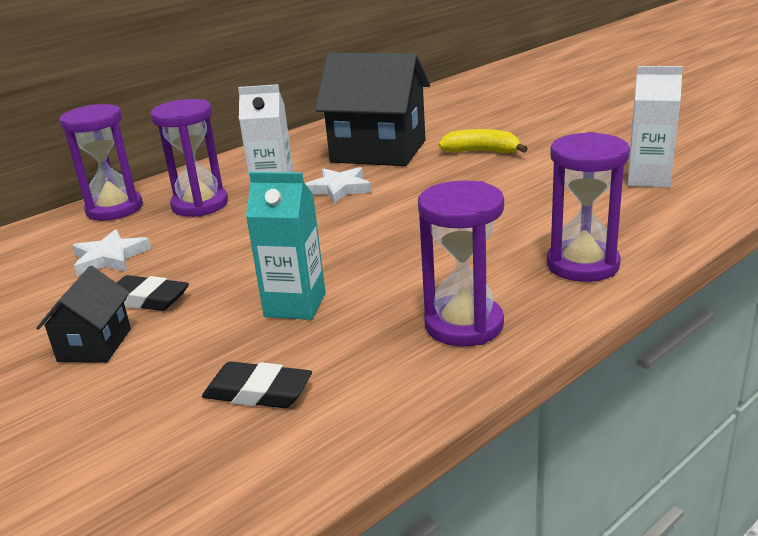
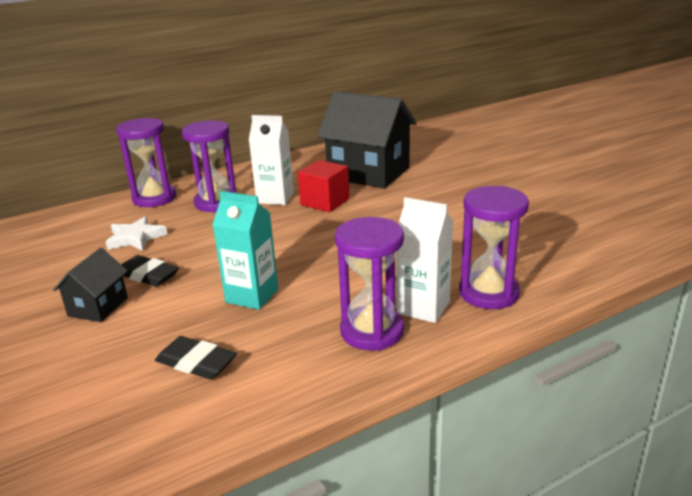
camera: 10 degrees right, 0 degrees up
(339, 189) = (325, 202): white star -> red cube
(481, 152) = (450, 183): yellow banana -> none
(648, 179) = (578, 223): white carton -> white carton (423, 307)

